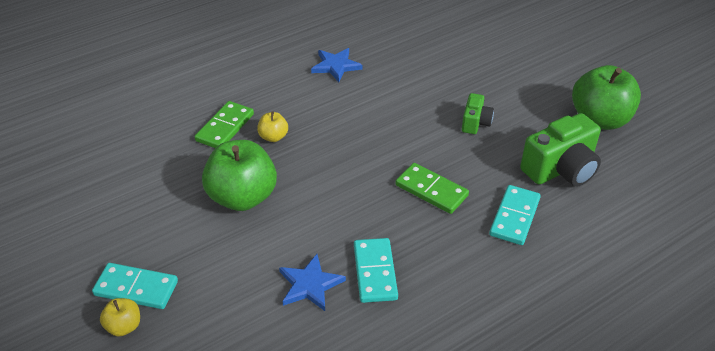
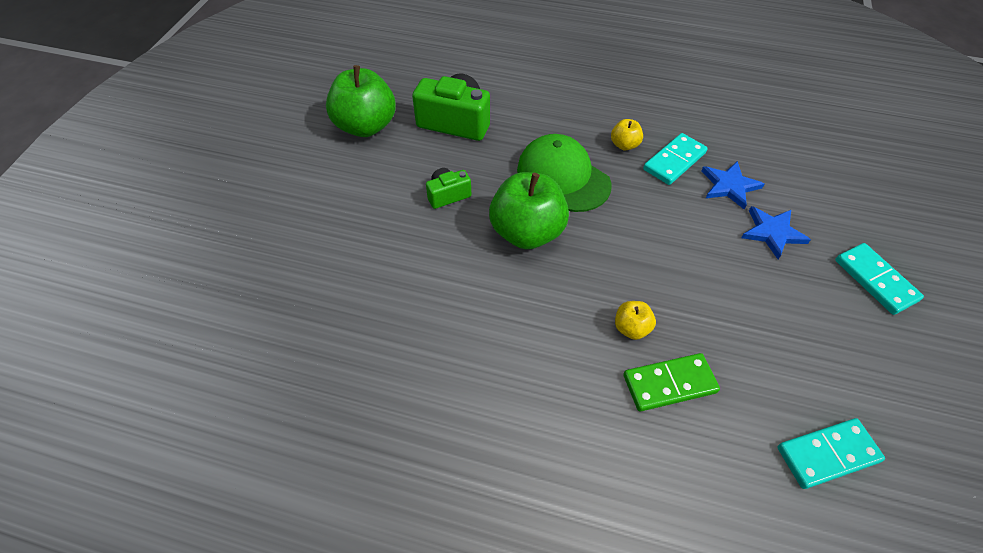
camera: 130 degrees left, 10 degrees up
(124, 326) = (901, 258): yellow apple -> yellow apple (624, 145)
(242, 197) = (721, 289): green apple -> green apple (527, 232)
(336, 66) = (465, 363): blue star -> blue star (772, 232)
(431, 190) = (563, 177): green domino -> green cap
(514, 217) = (536, 122): turquoise domino -> turquoise domino (827, 454)

